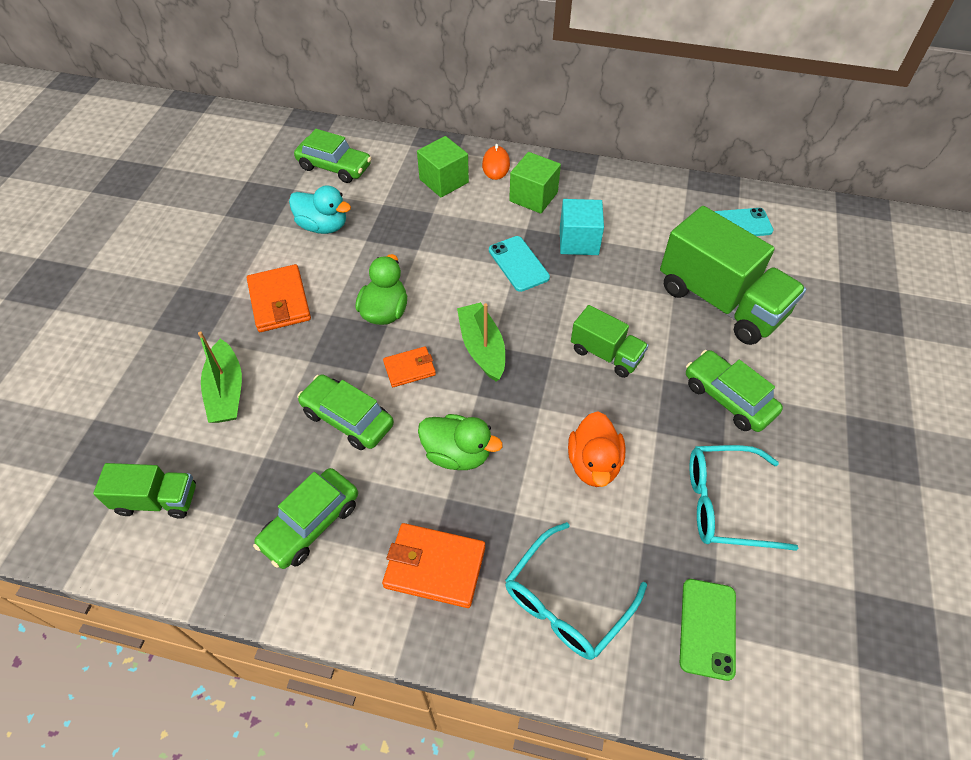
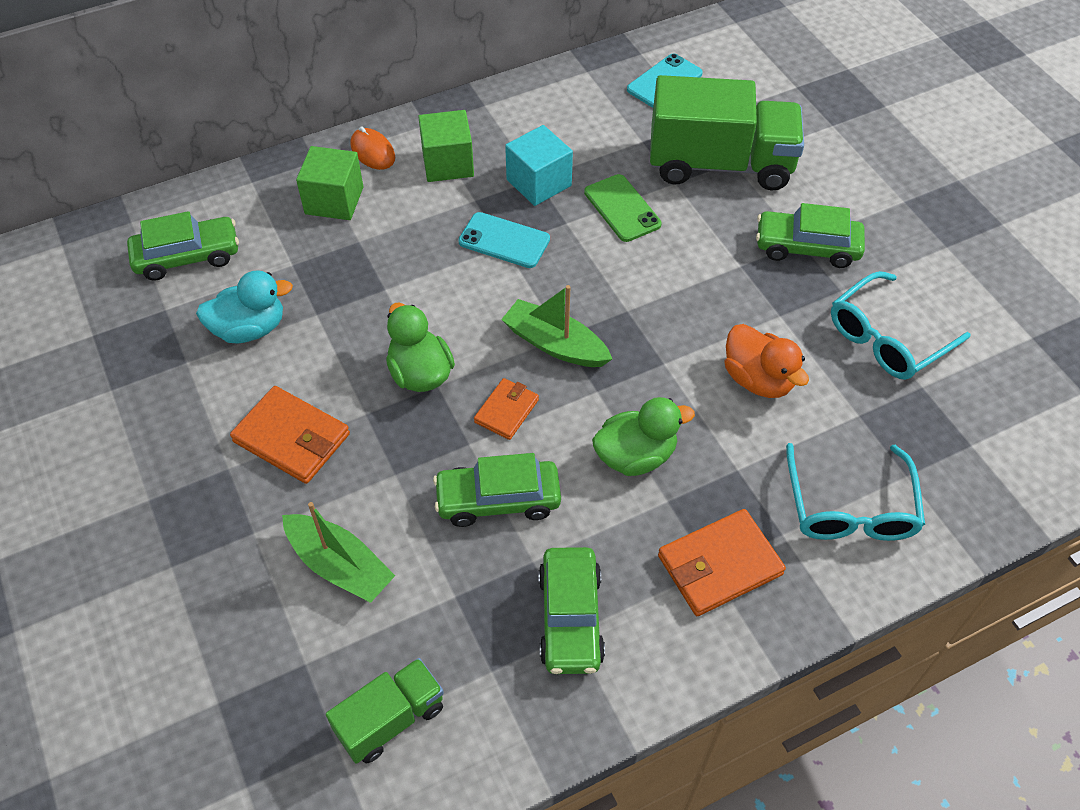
camera: 40 degrees left, 0 degrees up
(606, 354) = (671, 275): green truck -> none
(707, 628) = (966, 445): green phone -> green phone (622, 208)

